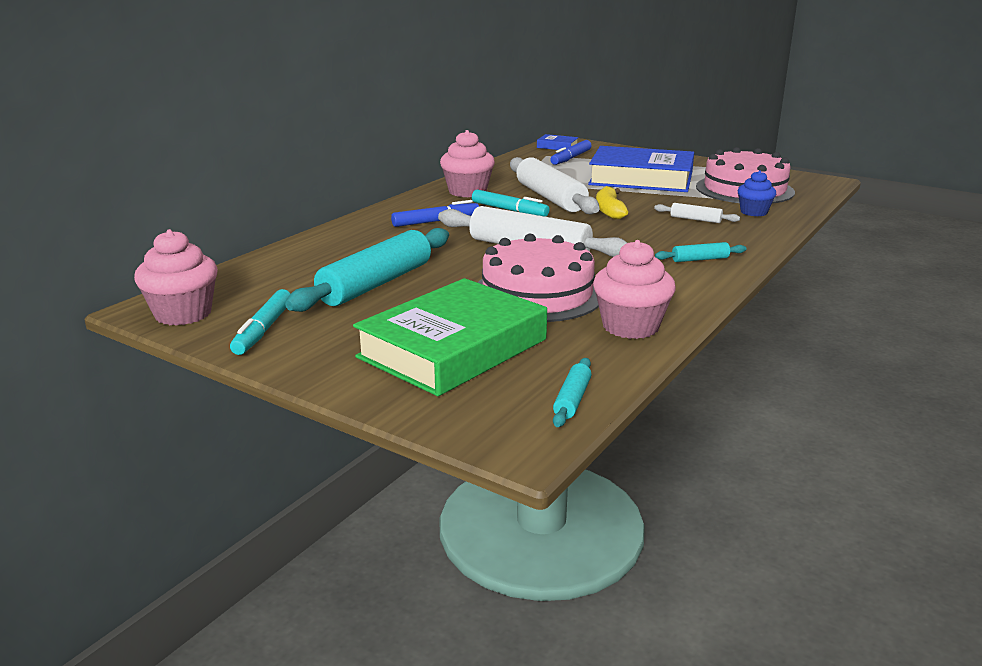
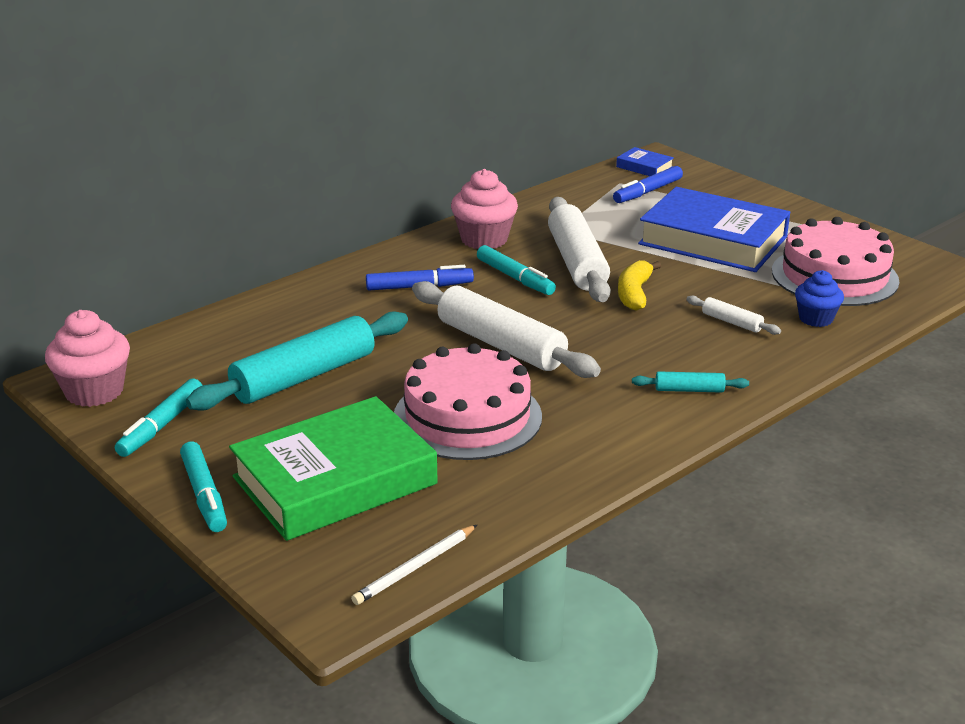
camera: 15 degrees right, 5 degrees up
(336, 373) = (204, 495): none -> turquoise marker
(572, 400) = (415, 568): turquoise rolling pin -> white pencil
(630, 326) = (539, 480): pink cupcake -> none

